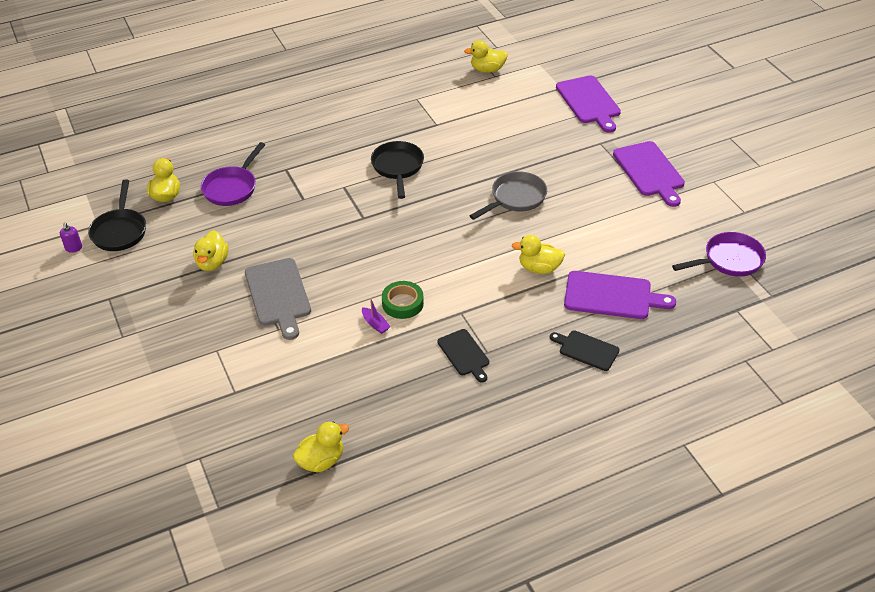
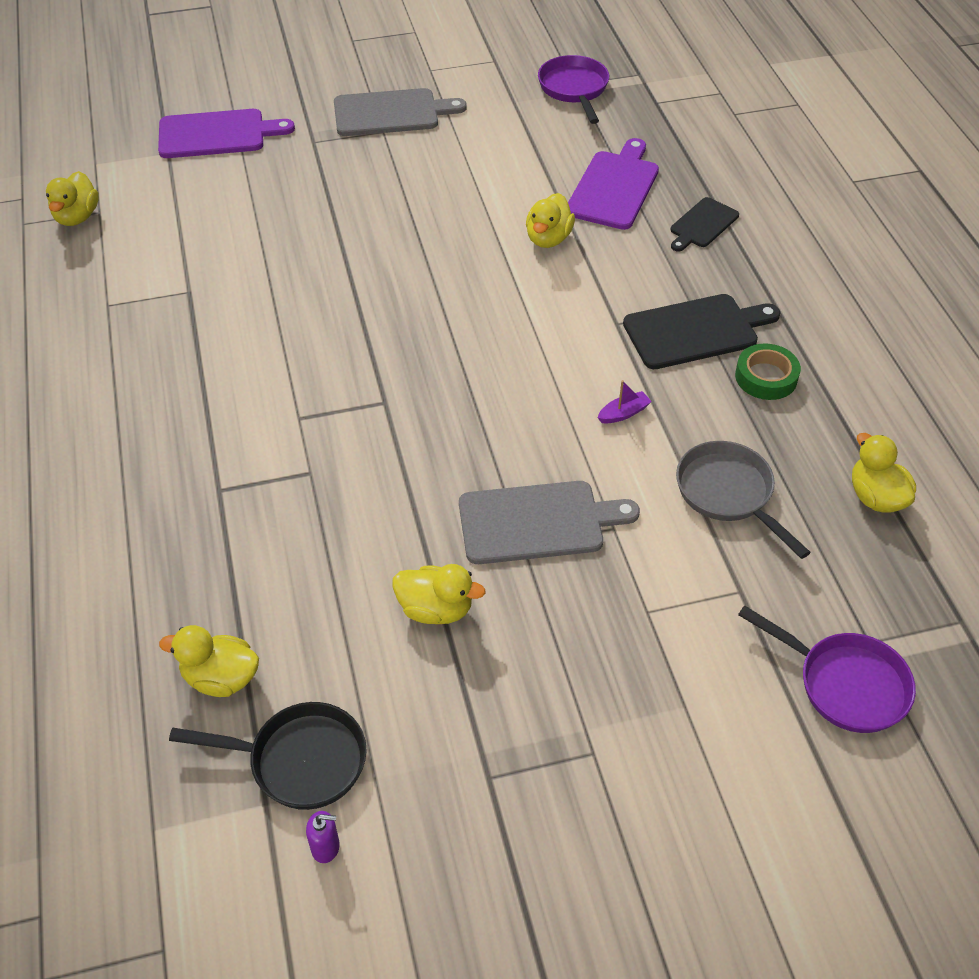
camera: 80 degrees left, 5 degrees up
(232, 188) = (239, 571): purple pan -> purple pan (845, 684)
(398, 167) = (277, 348): black pan -> none
(402, 303) = (587, 379): green tape -> green tape (766, 377)
(464, 354) = (695, 331): black cutting board -> black cutting board, size x1.64
(515, 198) = (400, 237): grey pan -> grey pan (728, 493)
(649, 171) = (391, 113): purple cutting board -> grey cutting board

